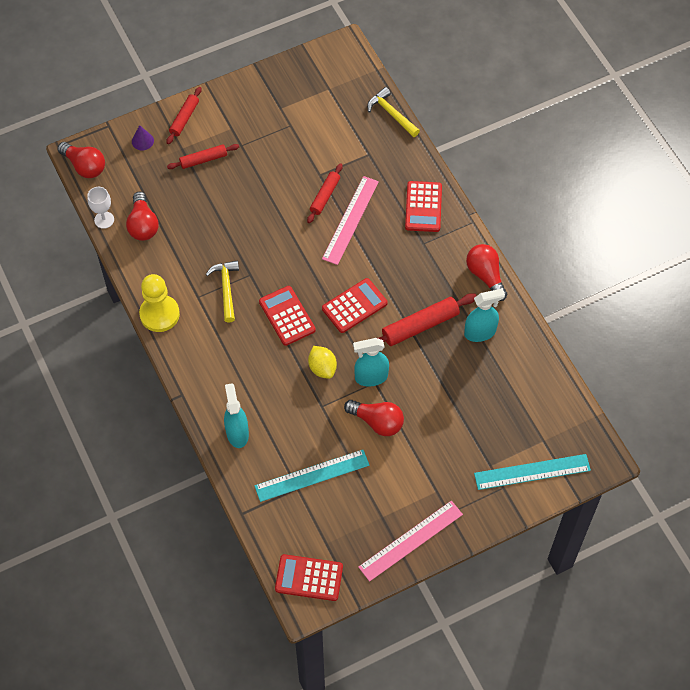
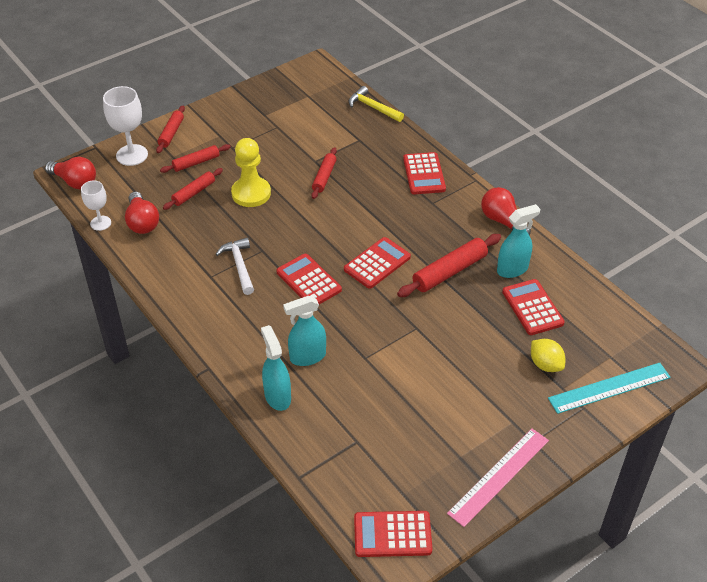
camera: 10 degrees left, 15 degrees down
(142, 141) = (132, 155): purple cone -> white goblet
(159, 314) = (172, 297): yellow pawn -> yellow pawn (251, 193)
(196, 197) = (194, 193): none -> red rolling pin
(226, 289) = (239, 266): yellow hammer -> white hammer
(312, 475) = (370, 426): turquoise ruler -> none
(322, 368) = (357, 322): yellow lemon -> yellow lemon (545, 364)
(350, 220) = (355, 193): pink ruler -> none
(371, 377) = (411, 324): turquoise spray bottle -> turquoise spray bottle (307, 357)
(377, 422) = (429, 364): red light bulb -> none
(487, 377) = (532, 307): none -> red calculator

